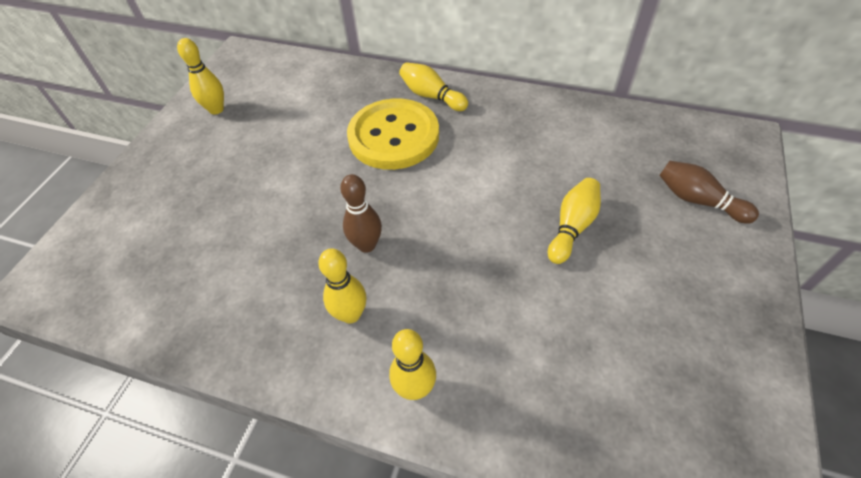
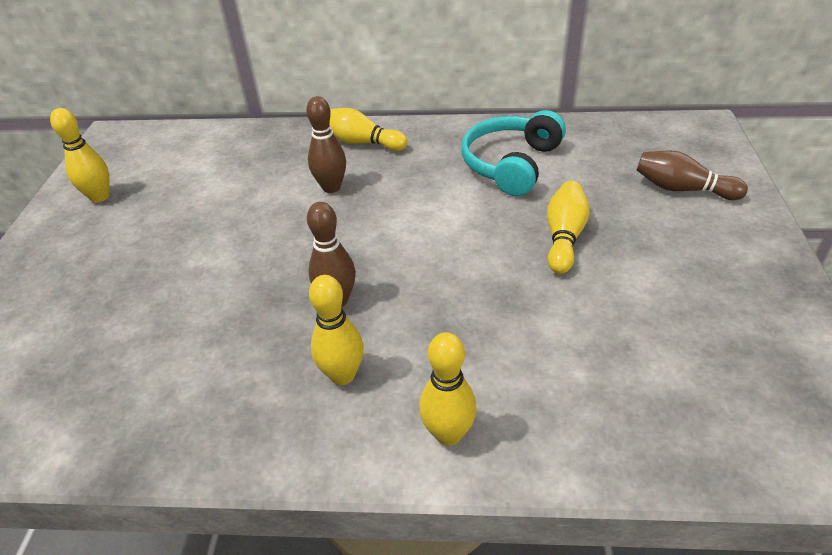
camera: 15 degrees left, 10 degrees down
(394, 136) = (331, 187): yellow button -> brown bowling pin
(552, 143) = (511, 164): none -> turquoise headphones

